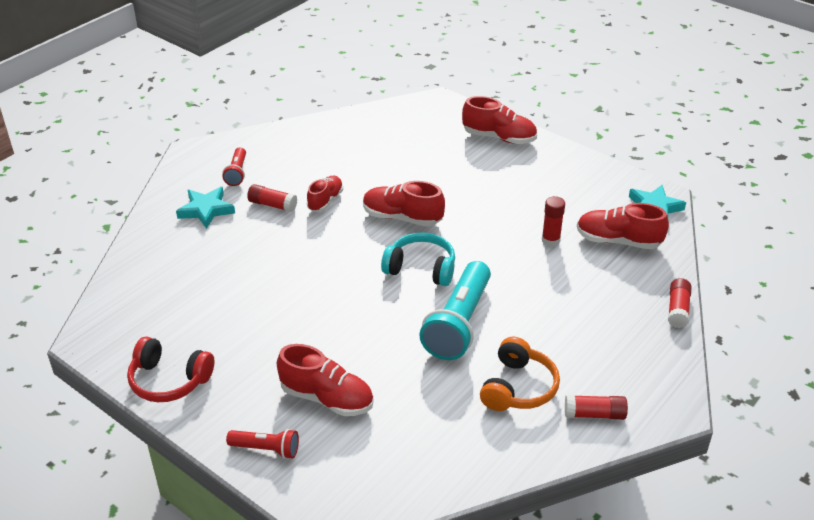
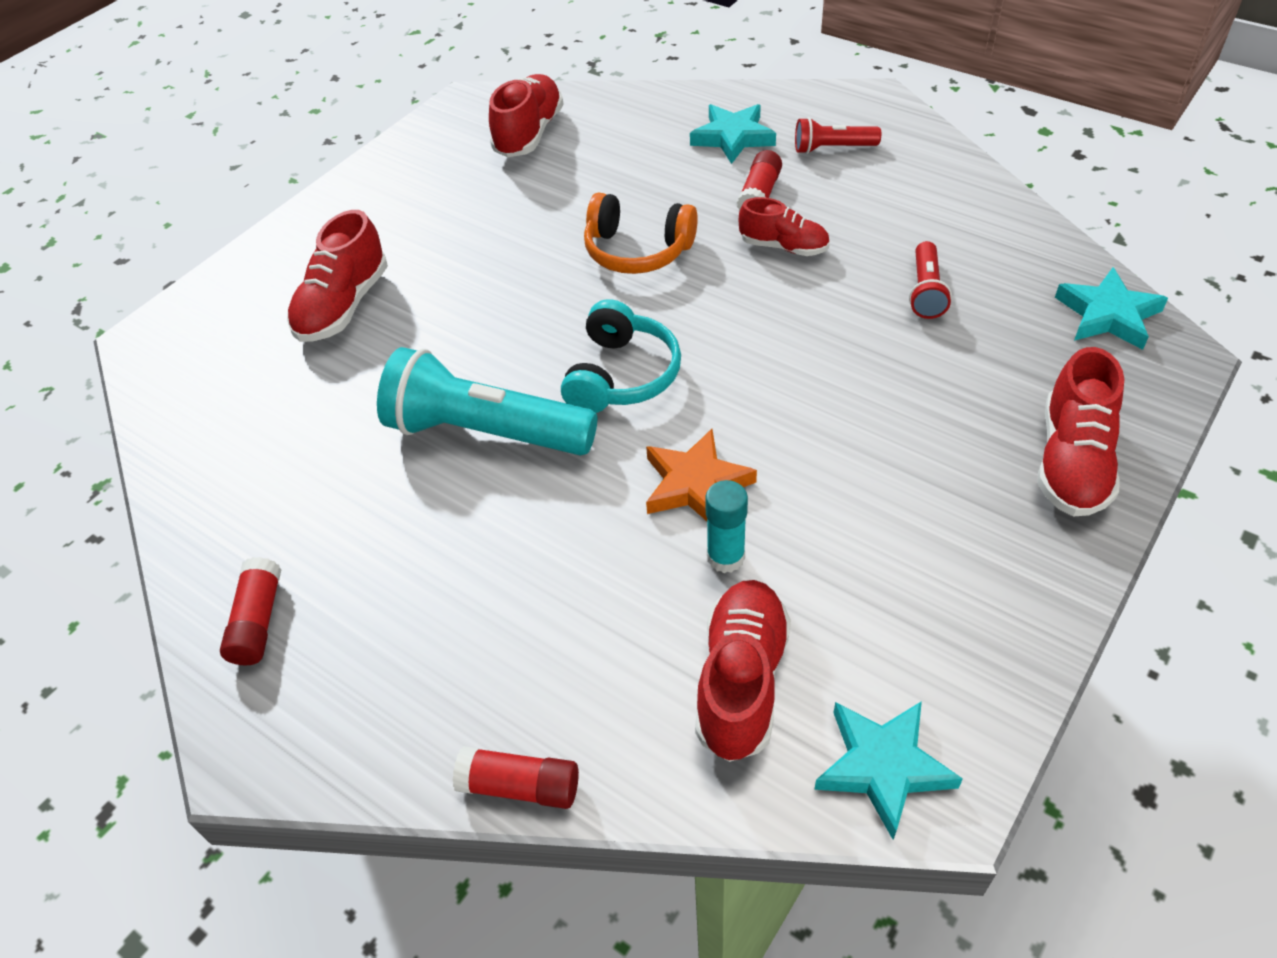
camera: 90 degrees right, 10 degrees up
(169, 380) = (393, 172): red headphones -> none
(266, 449) = (266, 266): red flashlight -> red flashlight (925, 291)
(402, 218) = (756, 340): red shoe -> red shoe (529, 134)
(408, 111) = (1108, 315): none -> turquoise star
(504, 246) = (695, 484): none -> orange star
(518, 387) = (333, 515): orange headphones -> orange headphones (637, 251)
(550, 240) = (725, 557): red glue stick -> turquoise glue stick

